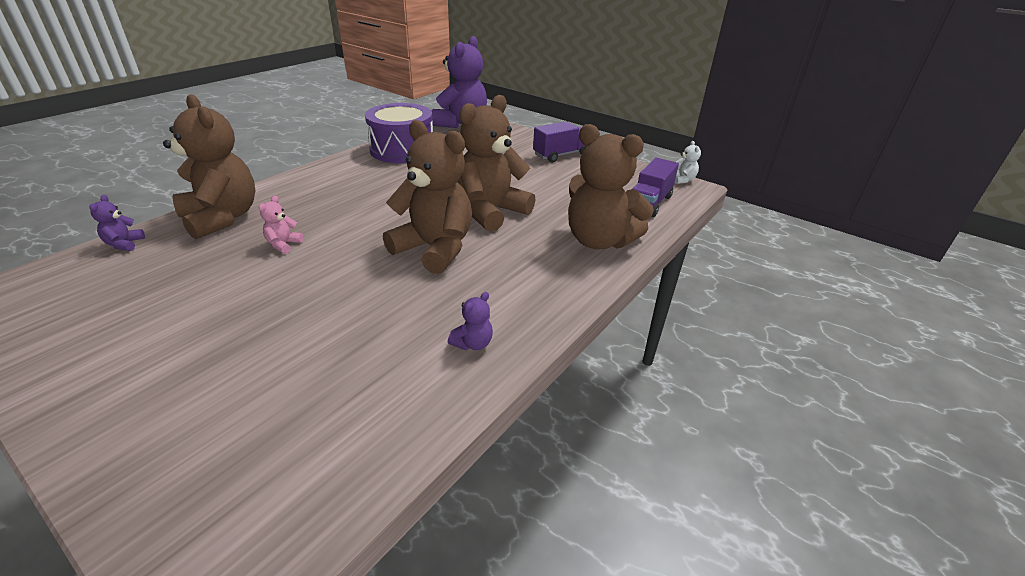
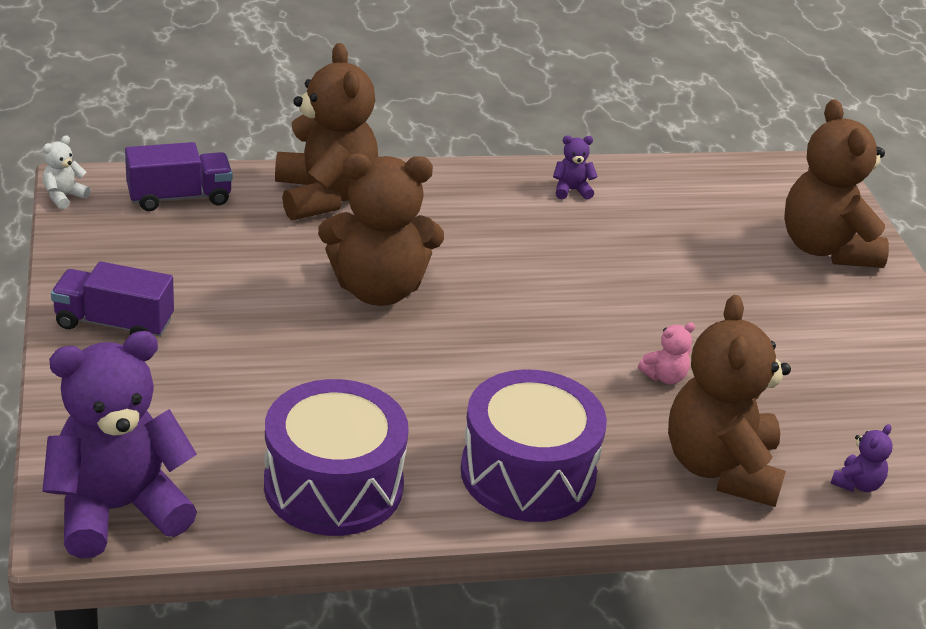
camera: 140 degrees left, 0 degrees up
(326, 180) = (528, 473): none -> purple drum
(434, 249) = (504, 280): brown teddy bear -> brown teddy bear (826, 248)

